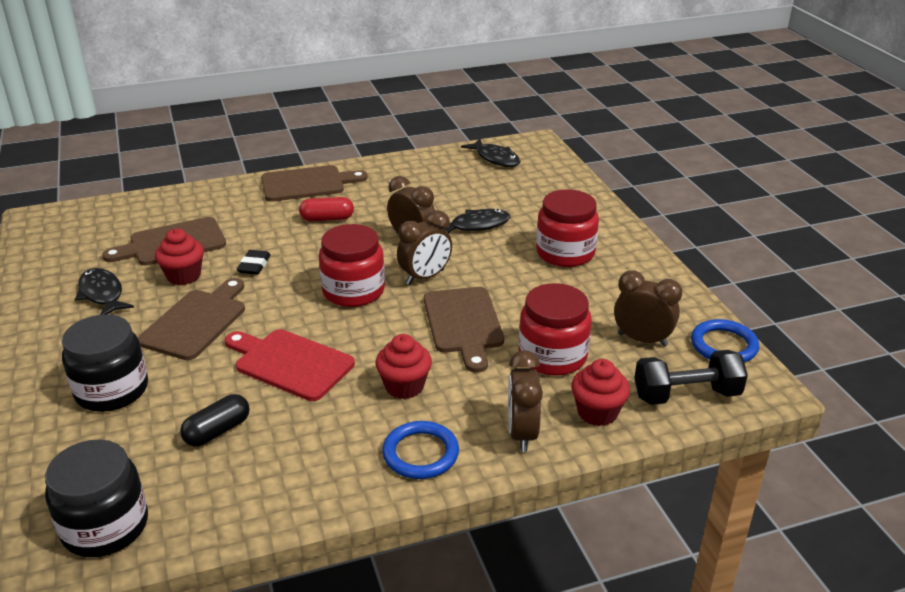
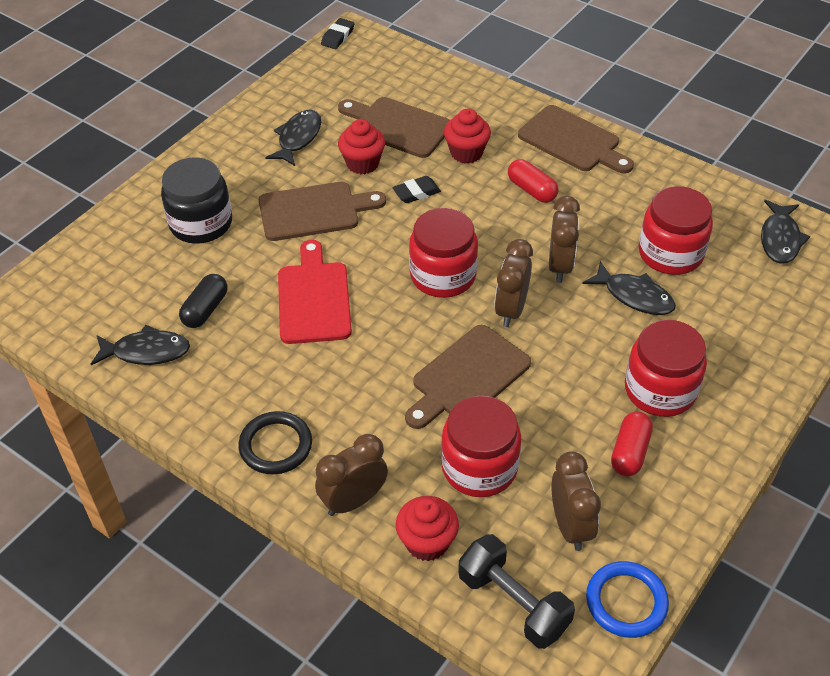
camera: 55 degrees right, 15 degrees up
(25, 226) = (338, 36): none -> black eraser
(105, 526) = (75, 317): black jar -> none
(216, 492) = (146, 352): none -> black fish
(217, 431) = (205, 309): black capsule -> black capsule turned 75 degrees counterclockwise
(404, 386) = (347, 387): red cupcake -> red cupcake (466, 153)
(420, 453) = (276, 445): blue ring -> black ring
(425, 277) = (511, 310): brown clock -> brown clock turned 90 degrees clockwise
(457, 197) = (670, 253): none -> red jar
(604, 287) = (629, 452): none -> red capsule

